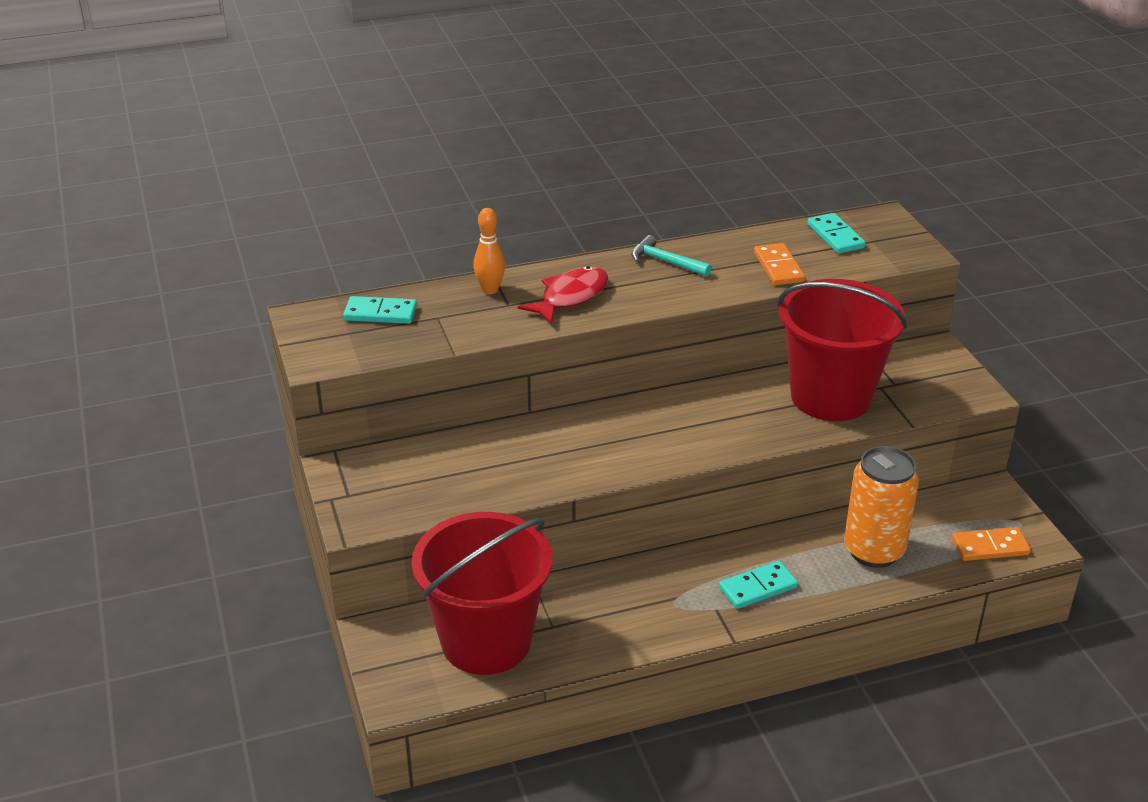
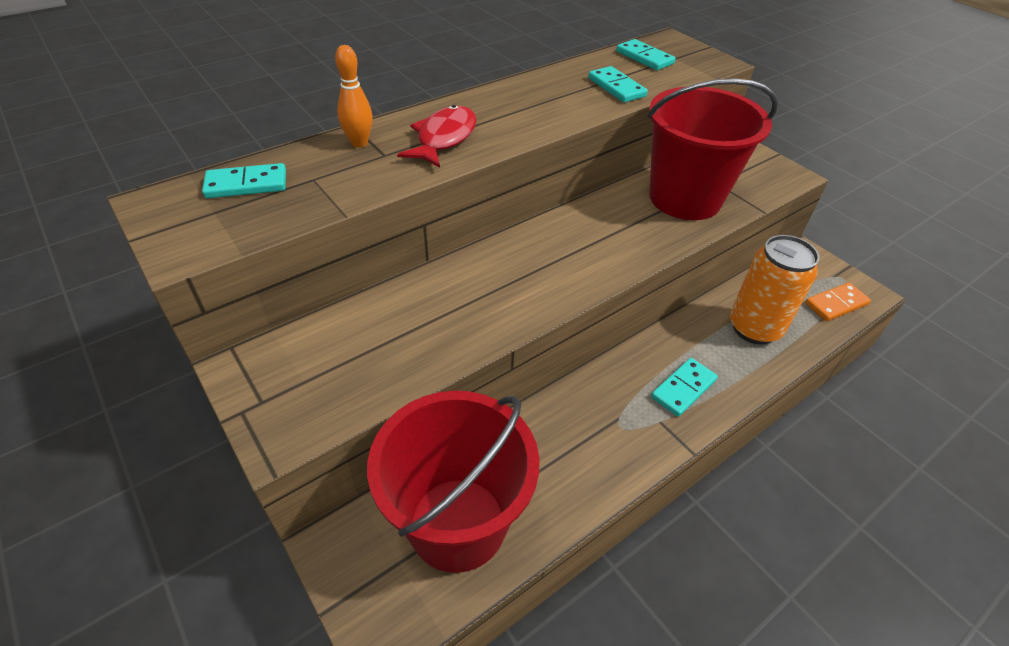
camera: 20 degrees left, 10 degrees up
(665, 261) = (516, 95): turquoise hammer -> none
(778, 267) = (616, 87): orange domino -> turquoise domino

